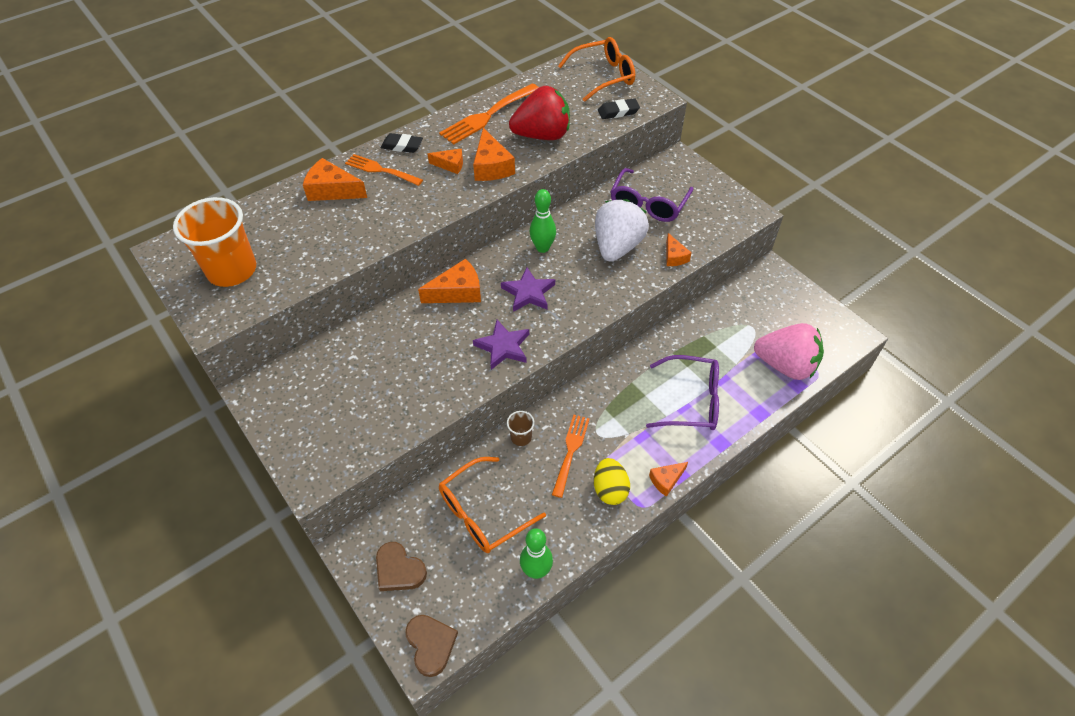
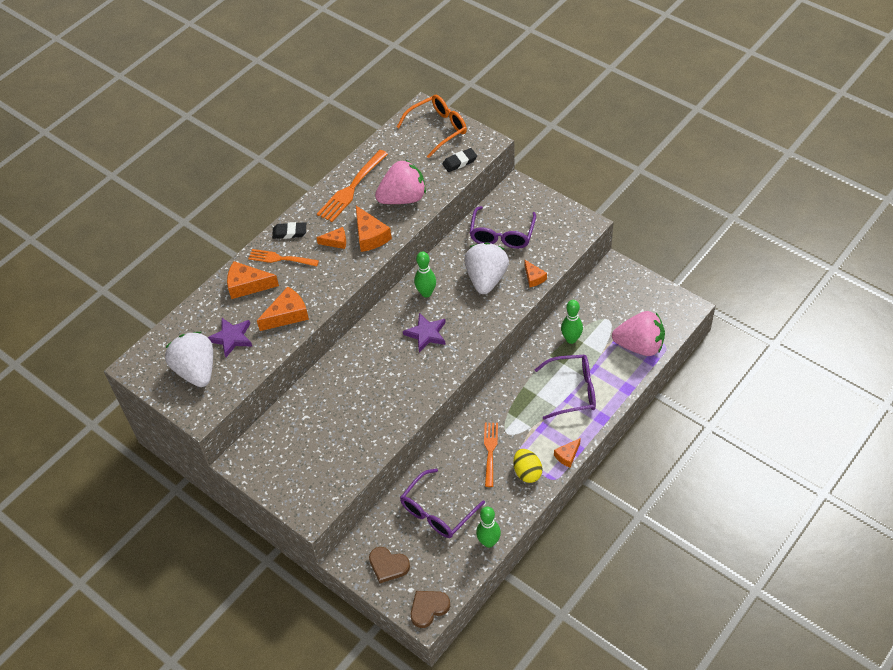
camera: 10 degrees left, 0 degrees up
(232, 270) = (196, 371): orange cup -> white strawberry
(431, 644) = (428, 608): brown heart -> brown heart turned 90 degrees counterclockwise
(458, 292) = (369, 346): orange cheese -> orange cheese (287, 315)
(483, 513) = (437, 511): orange glasses -> purple glasses
(503, 347) = (420, 382): purple star -> purple star (231, 338)
(521, 437) = (449, 449): brown cup -> none
(542, 135) = (403, 198): red strawberry -> pink strawberry
(703, 340) = (571, 339): none -> green bowling pin

